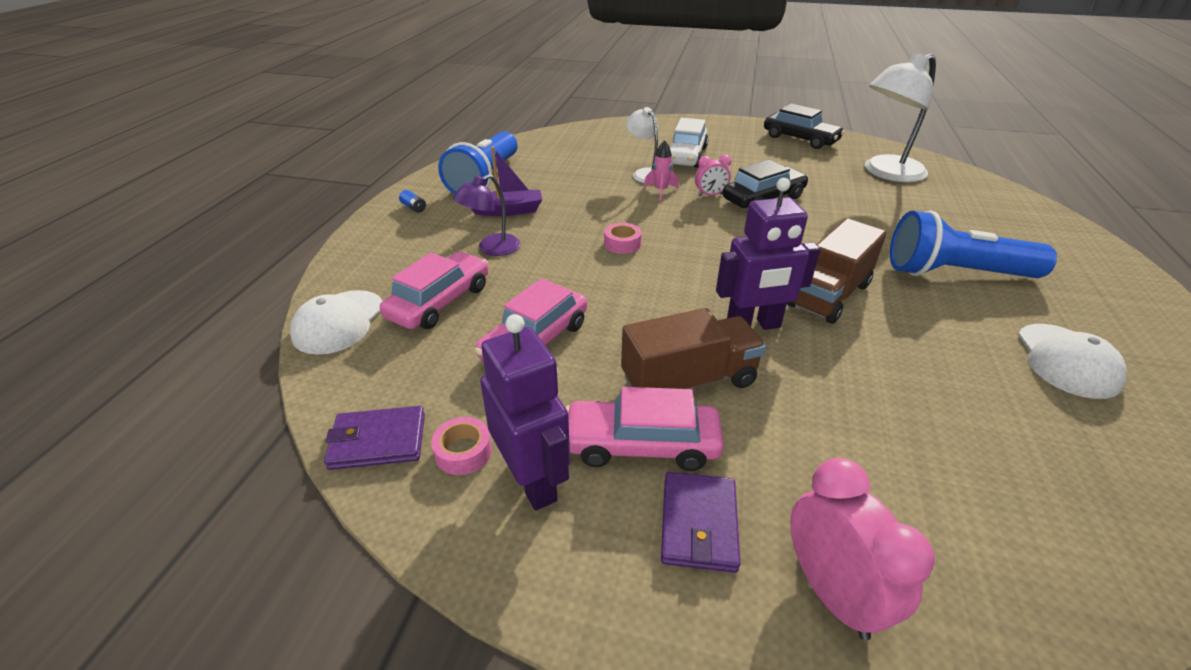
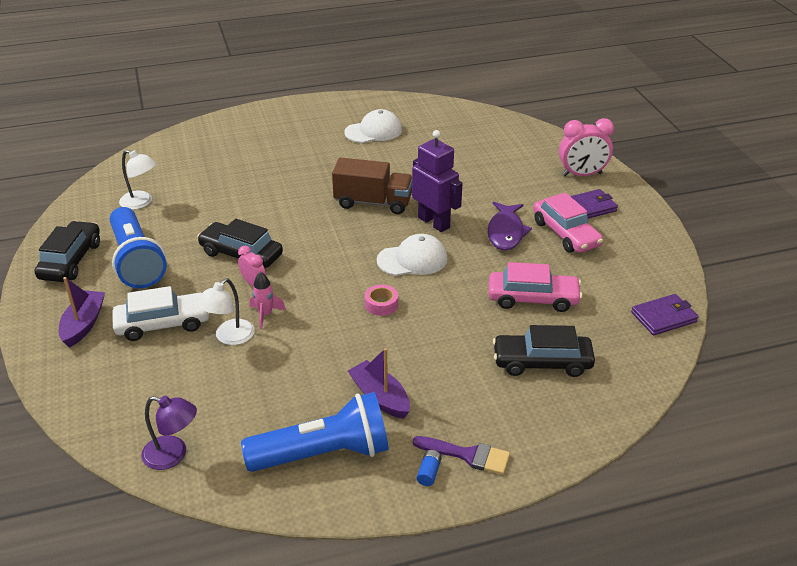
camera: 120 degrees left, 0 degrees up
(339, 322) = (613, 400): white cap -> white cap (412, 259)
(378, 441) = (664, 317): purple wallet -> purple wallet turned 75 degrees counterclockwise
(404, 226) = (468, 455): none -> purple brush
(440, 302) = (542, 362): pink car -> black car
(463, 452) = (634, 285): pink tape -> none
(491, 249) = (451, 373): purple lamp -> purple lamp (173, 455)
(533, 480) = (622, 256): purple robot -> none
(688, 380) = (506, 232): brown truck -> purple fish
(710, 134) = (83, 324): none -> purple boat
(831, 592) = (582, 174): pink clock -> pink clock turned 135 degrees counterclockwise
(886, 173) = (141, 203): white lamp -> white lamp, size x0.57
(955, 273) = (304, 163): blue flashlight -> blue flashlight (136, 261)

